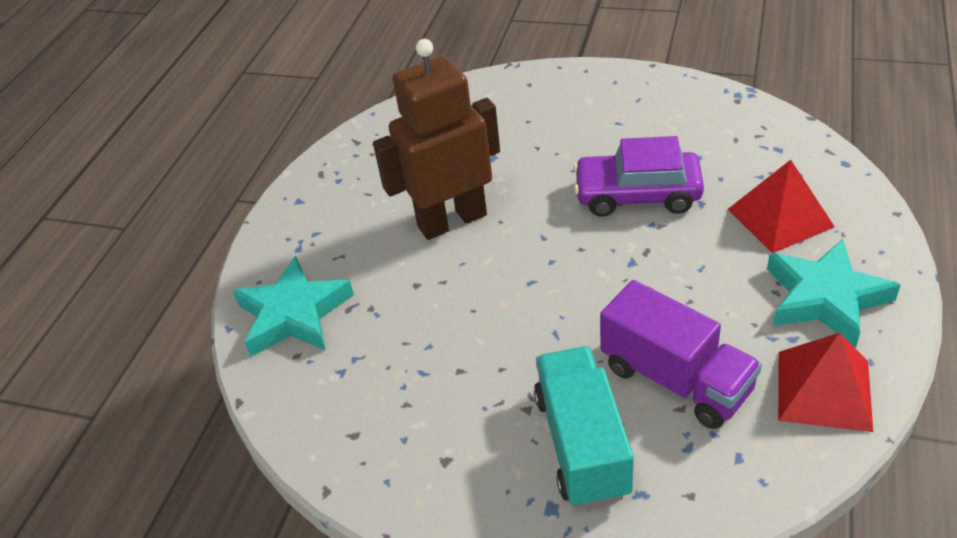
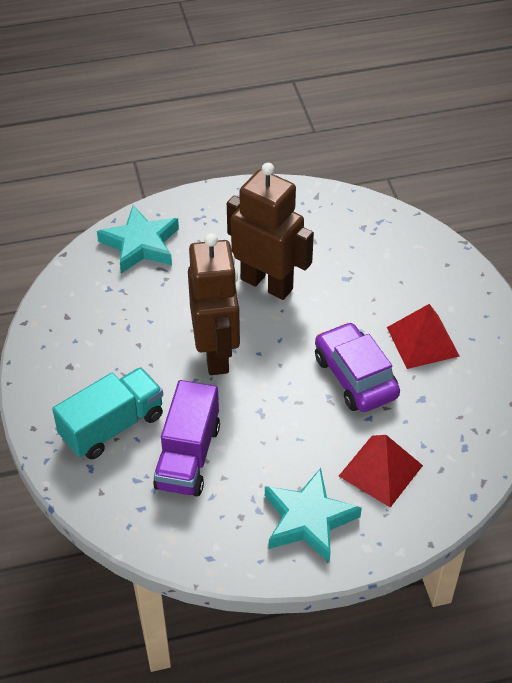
camera: 55 degrees right, 5 degrees up
(527, 299) = (216, 353): none -> brown robot
(824, 390) = (220, 539): red pyramid -> red pyramid (423, 341)

